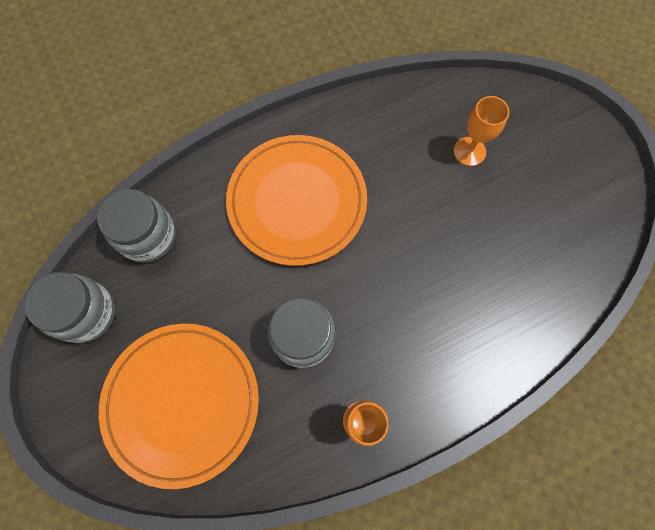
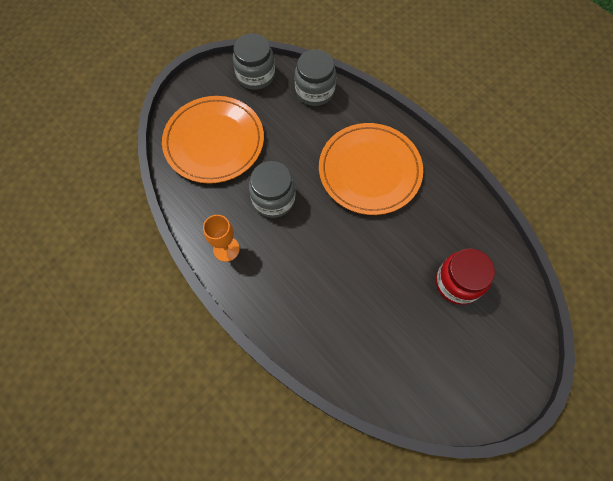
camera: 75 degrees right, 5 degrees down
(469, 151) = (457, 283): orange goblet -> red jar

